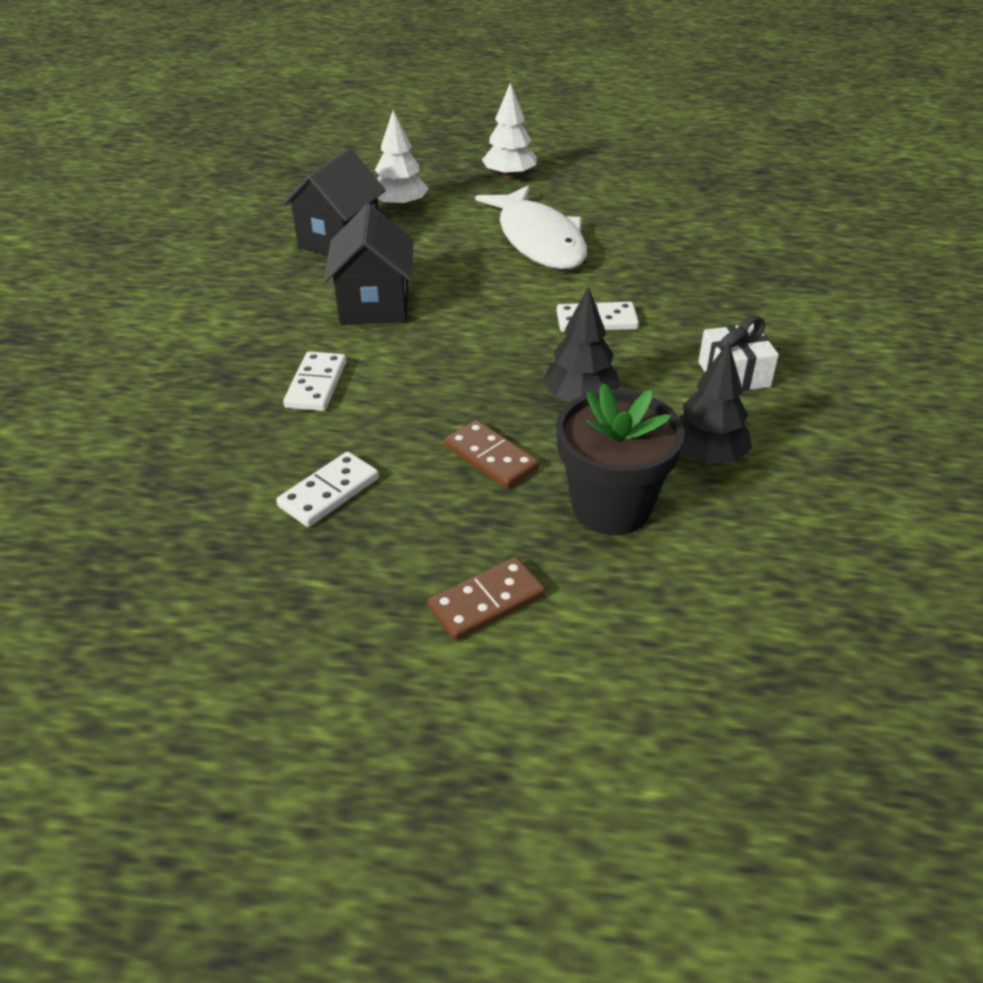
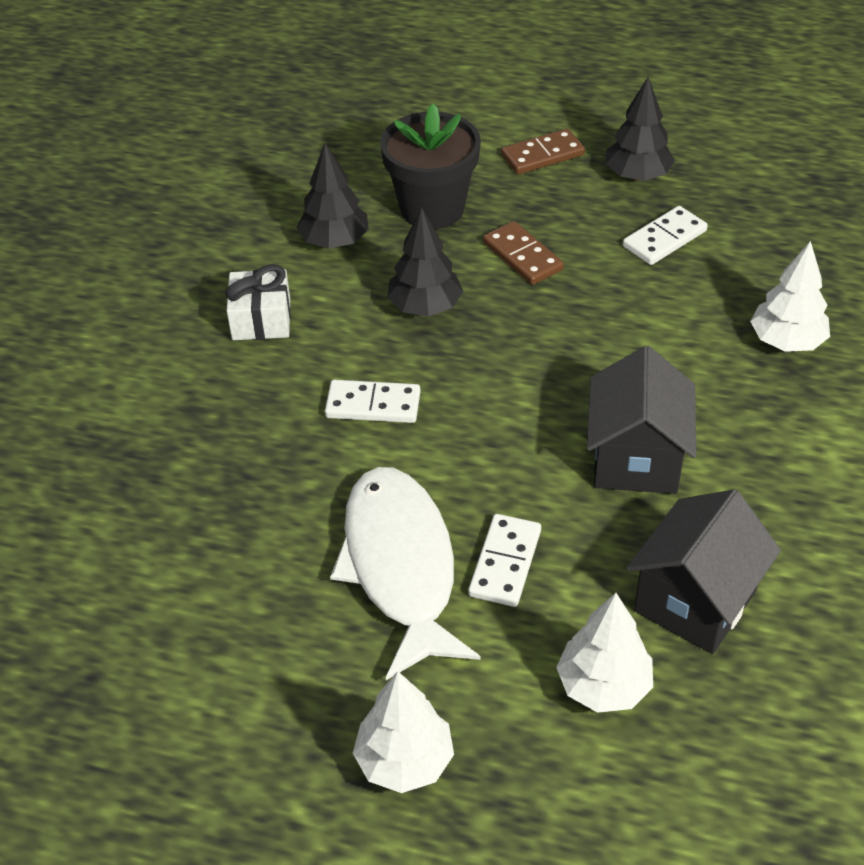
camera: 170 degrees left, 5 degrees up
(223, 398) = (786, 341): none -> white tree
(316, 384) = (692, 348): white domino -> white domino (505, 563)
(355, 579) = (637, 175): none -> black tree

